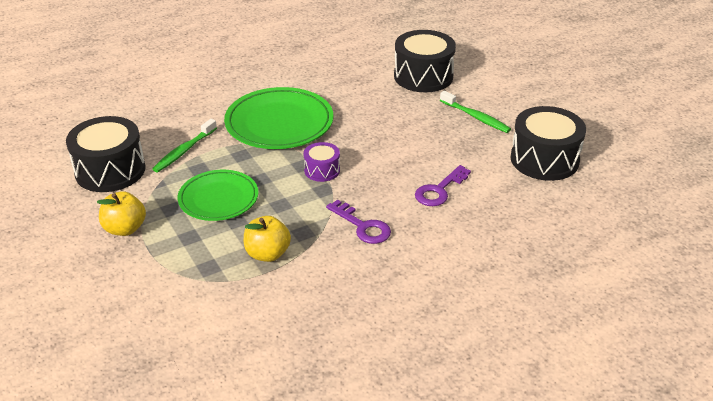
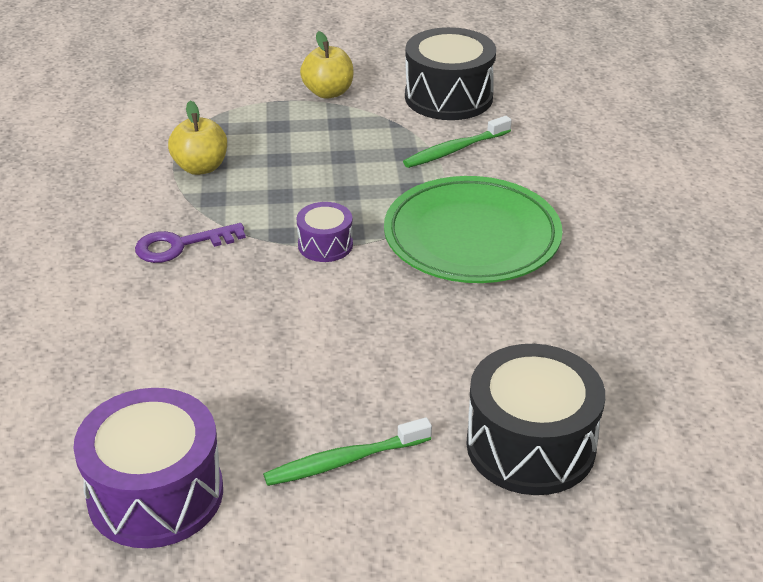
camera: 115 degrees right, 0 degrees up
(184, 151) = (455, 150): green toothbrush -> green toothbrush turned 90 degrees counterclockwise
(218, 199) = (331, 155): green plate -> none
(439, 190) = (188, 337): purple key -> none
(544, 159) = (155, 494): black drum -> purple drum

